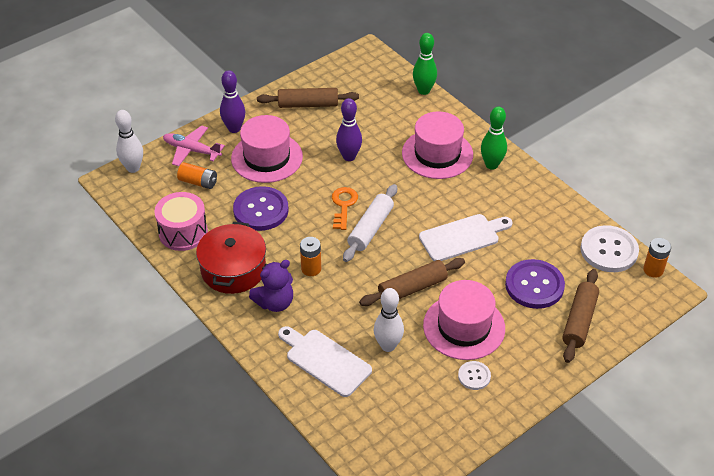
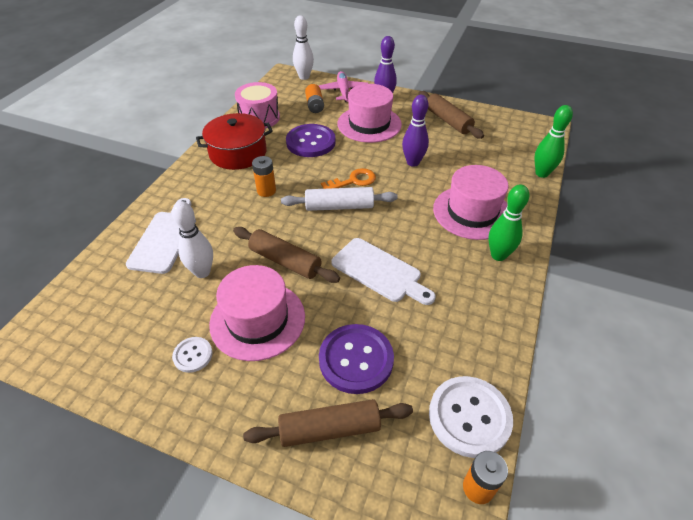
camera: 60 degrees right, 0 degrees up
(275, 302) = (215, 186): purple teddy bear -> none

